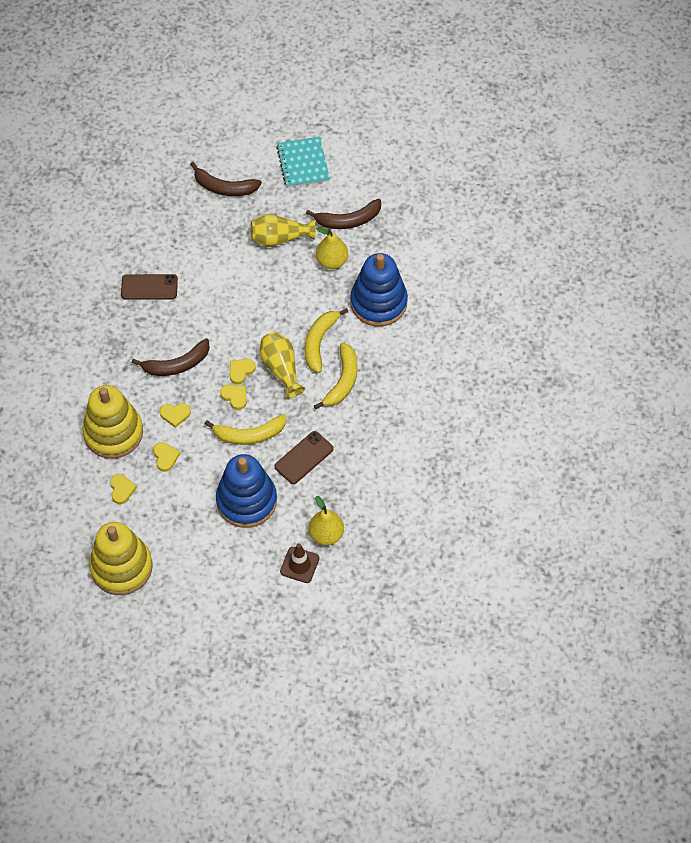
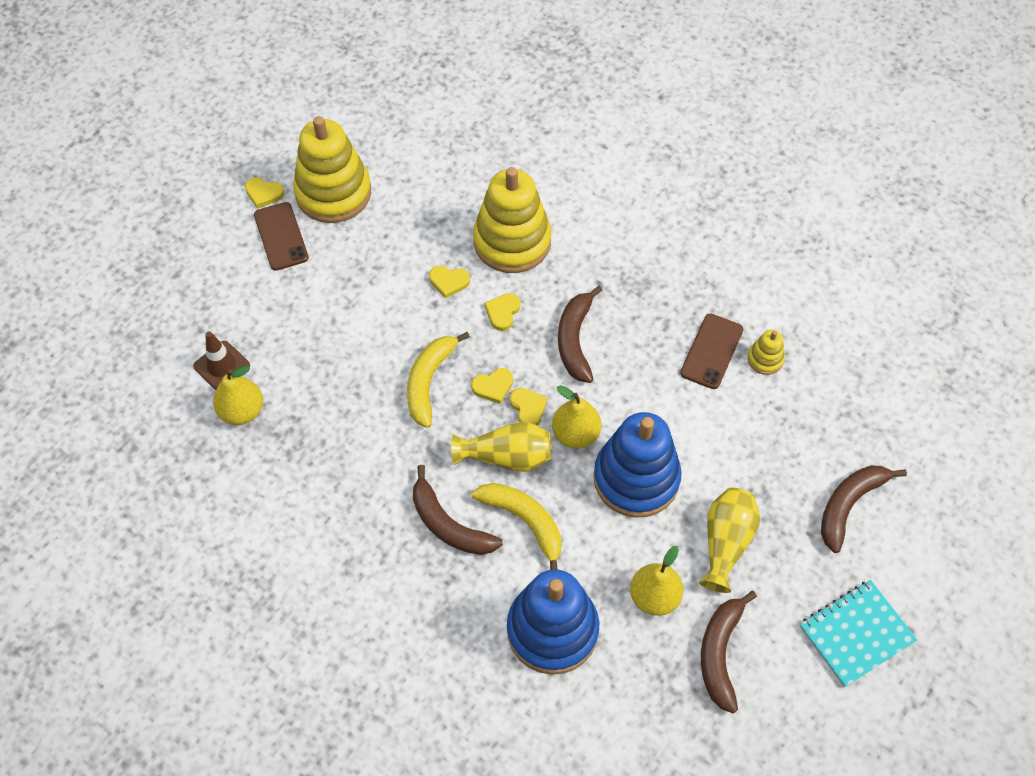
camera: 115 degrees right, 0 degrees up
(122, 489) = (431, 225): yellow heart -> yellow heart (264, 193)
(141, 257) = (765, 359): none -> yellow stacking toy
(246, 338) = (575, 434): none -> yellow pear
(246, 501) = (340, 343): blue stacking toy -> blue stacking toy (636, 478)
(303, 163) = (856, 634): turquoise notebook -> turquoise notebook turned 45 degrees counterclockwise
(304, 458) = (361, 429): brown phone -> brown phone (281, 236)
(342, 381) = (448, 524): yellow banana -> brown banana

